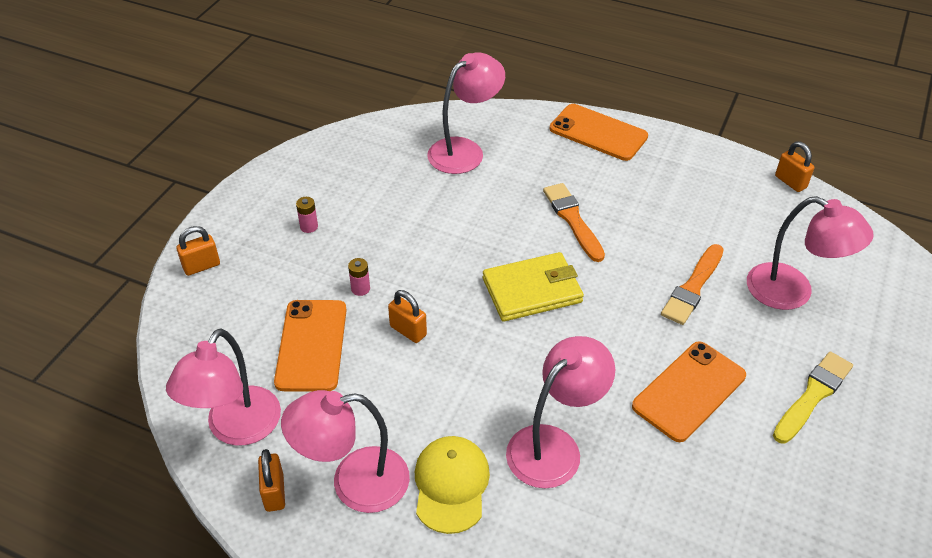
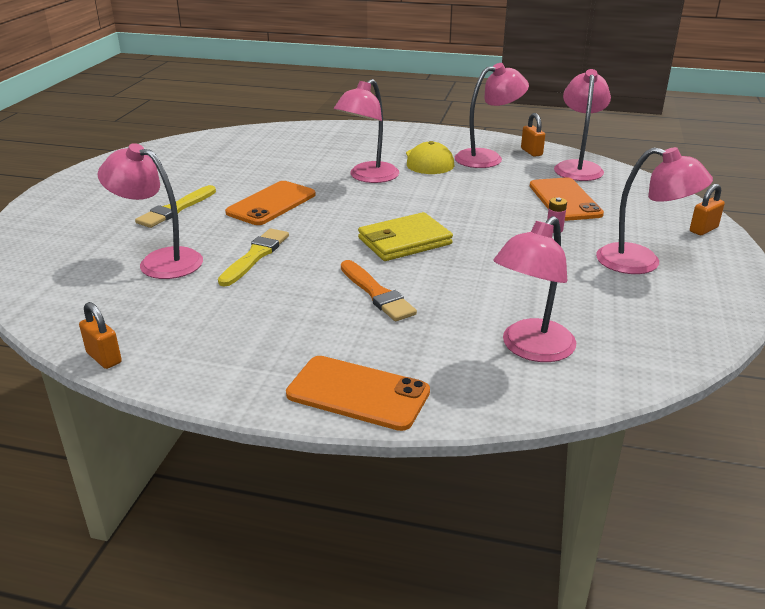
camera: 170 degrees right, 15 degrees down
(309, 226) = (641, 262): pink battery -> pink lamp
(408, 331) = (497, 212): orange padlock -> none
(693, 287) = (255, 256): orange brush -> yellow brush

